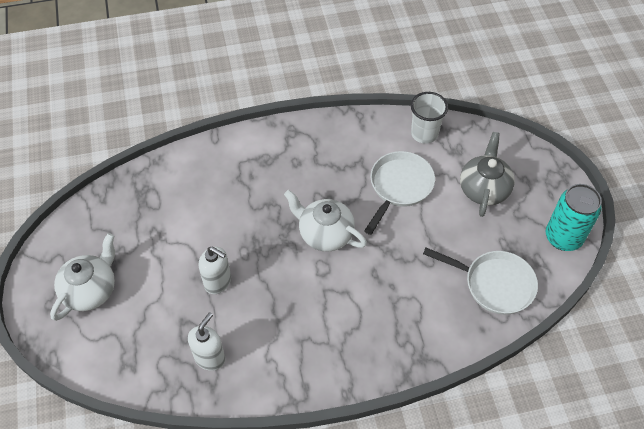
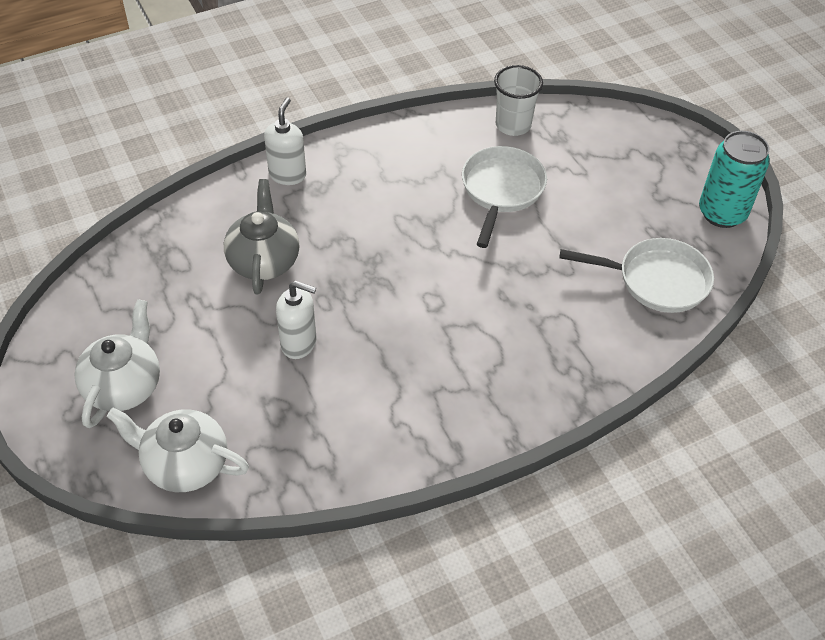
camera: 15 degrees left, 5 degrees down
(210, 357) = (317, 437): white soap dispenser -> white soap dispenser (287, 175)
(325, 234) = (423, 261): white teapot -> white teapot (185, 464)
(484, 189) = (607, 175): grey teapot -> grey teapot (264, 261)

